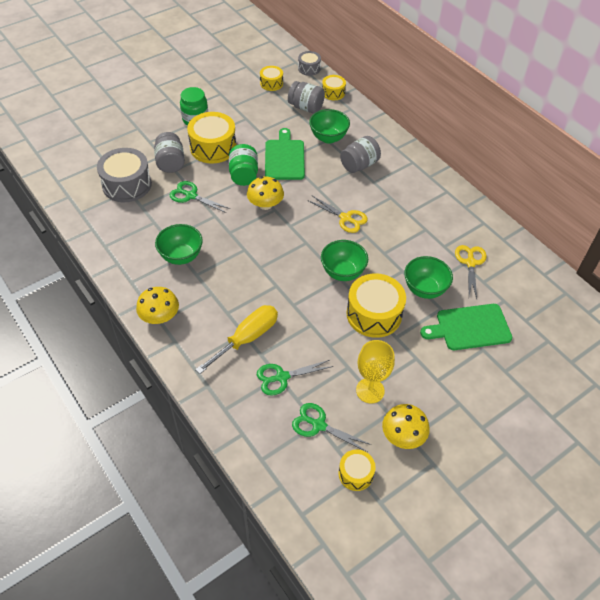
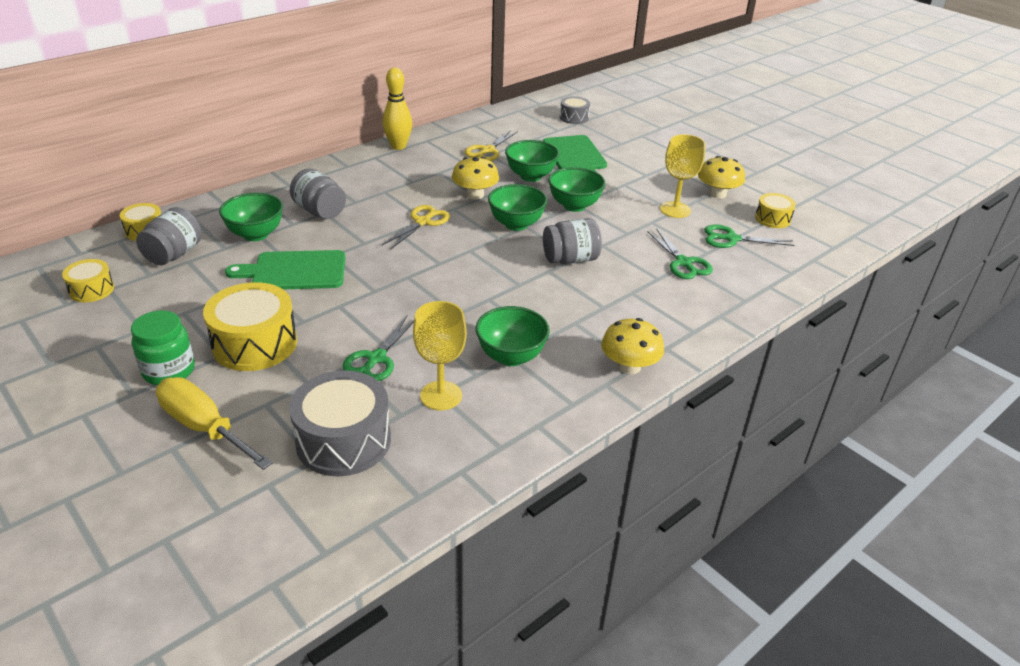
camera: 95 degrees left, 15 degrees down
(152, 223) = (441, 395): none -> yellow goblet
(170, 163) = (289, 390): grey jar -> grey jar (570, 259)
(244, 175) = (330, 307): green jar -> none
(247, 338) = (638, 289): yellow screwdriver -> yellow screwdriver (204, 427)
(265, 204) = (397, 284): yellow mushroom -> yellow mushroom (475, 195)
(309, 68) = (66, 253): grey drum -> grey drum (574, 117)
(318, 425) = (731, 239): green scissors -> green scissors turned 75 degrees clockwise
(374, 314) = (574, 206): yellow drum -> green bowl
(468, 205) = (398, 146): none -> yellow bowling pin
(470, 263) = (487, 150): yellow scissors -> yellow scissors turned 60 degrees counterclockwise

